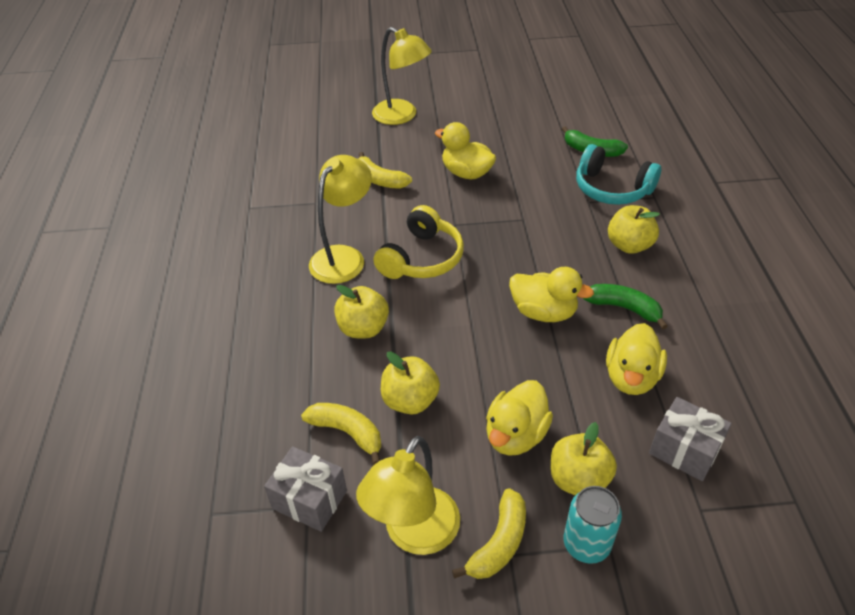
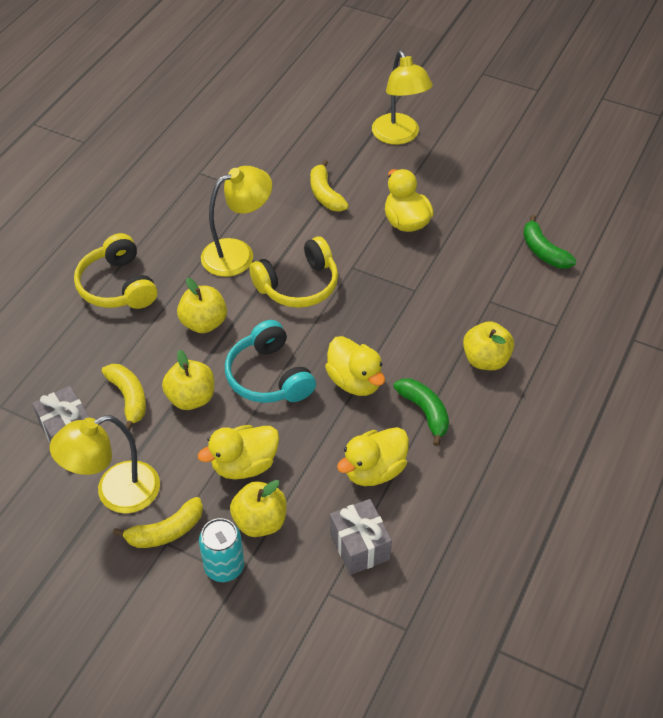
camera: 30 degrees right, 5 degrees up
(248, 335) = (118, 286): none -> yellow headphones
(612, 189) = (524, 299): turquoise headphones -> turquoise headphones (269, 376)

